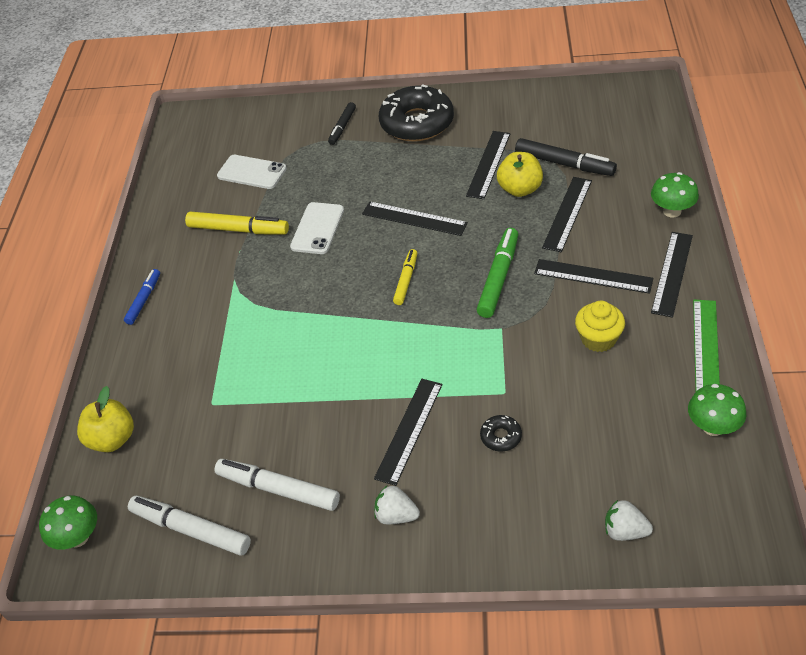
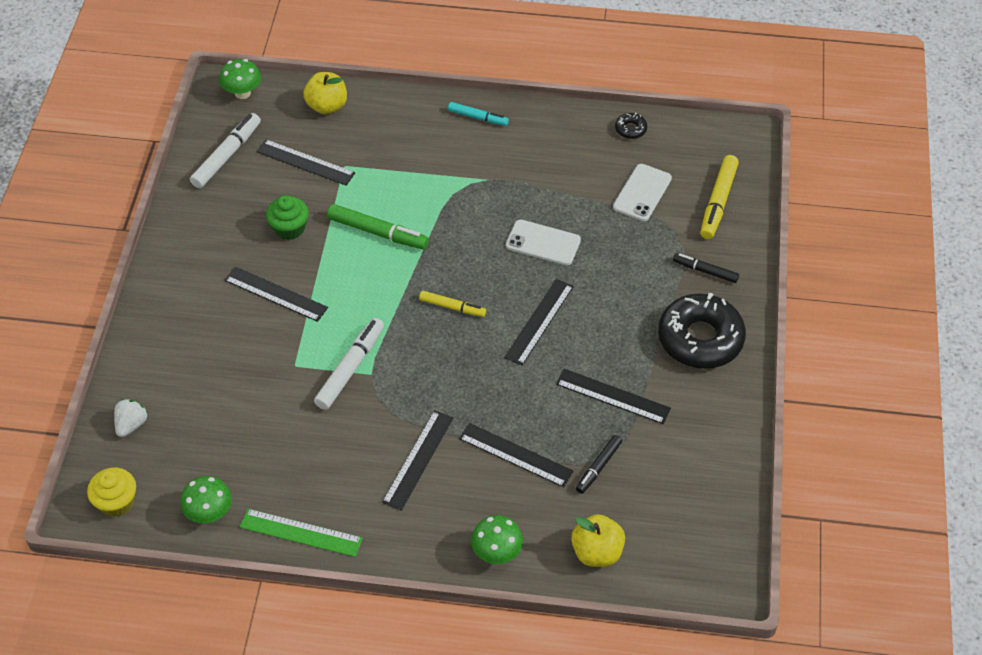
camera: 90 degrees right, 5 degrees up
(144, 300) = (478, 117): blue marker -> turquoise marker
(238, 230) = (556, 182): yellow marker -> yellow marker (718, 202)
(278, 489) = (245, 207): white marker -> white marker (350, 368)
(310, 437) = (289, 228): none -> green cupcake
(396, 516) = (196, 278): white strawberry -> none
(498, 278) = (436, 381): green marker -> green marker (378, 233)
(501, 437) = (249, 356): black donut -> black donut (630, 129)
(520, 189) = (564, 419): yellow apple -> yellow apple (597, 552)
(564, 164) = (598, 467): black marker -> black marker, size x0.62
(598, 339) = (336, 447): yellow cupcake -> yellow cupcake (116, 502)
(672, 273) = (404, 529): black ruler -> black ruler (305, 162)

